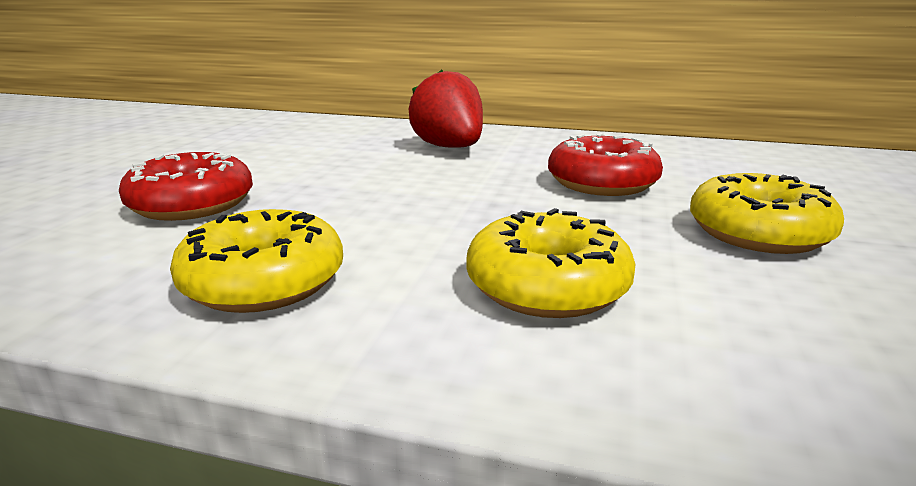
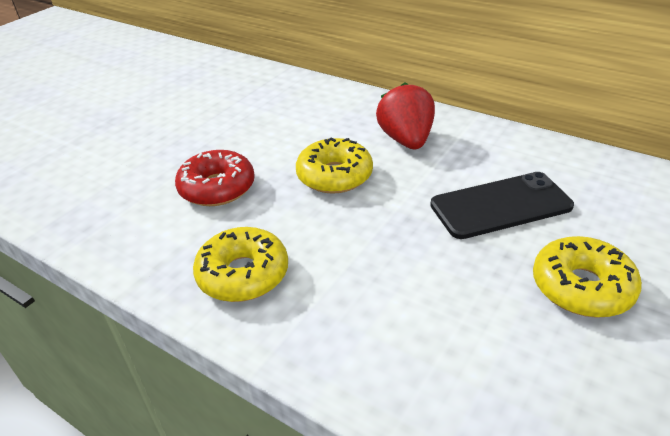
camera: 20 degrees right, 15 degrees up
(547, 286) = (402, 312): yellow donut -> yellow donut (334, 176)
(602, 182) = (500, 206): red donut -> black phone

